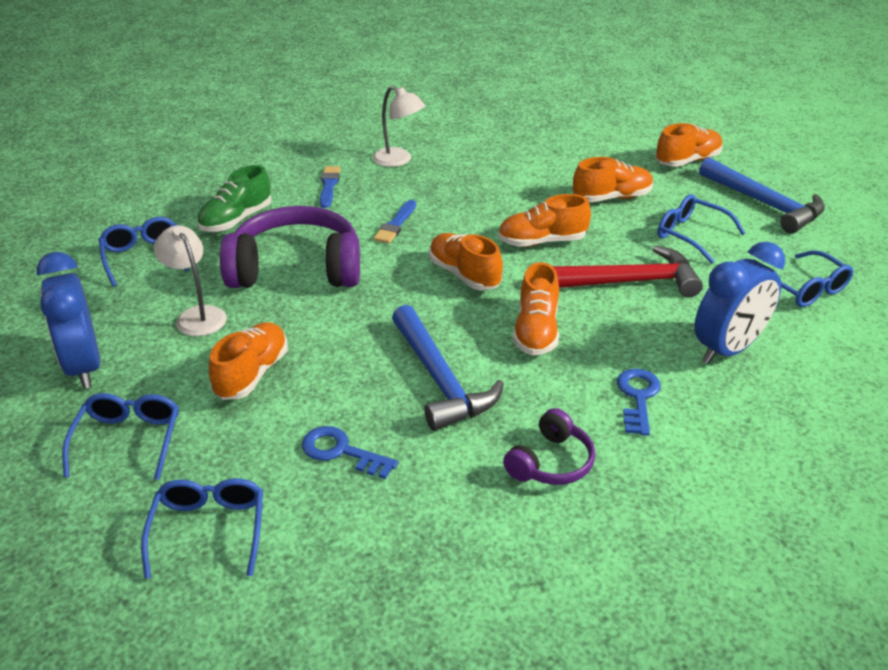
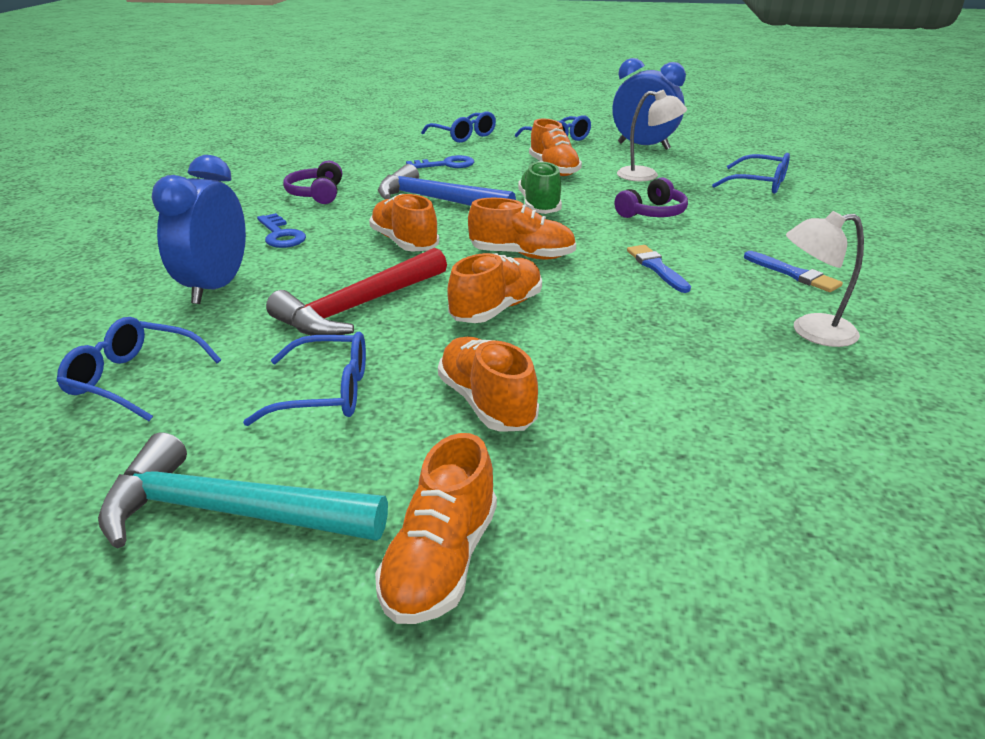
camera: 140 degrees right, 5 degrees down
(236, 220) = (776, 221): green shoe -> green shoe (540, 206)
(296, 268) = (652, 213): purple headphones -> purple headphones, size x0.51
(612, 198) = (487, 403): orange shoe -> orange shoe turned 120 degrees clockwise
(765, 204) = (228, 512): blue hammer -> turquoise hammer

